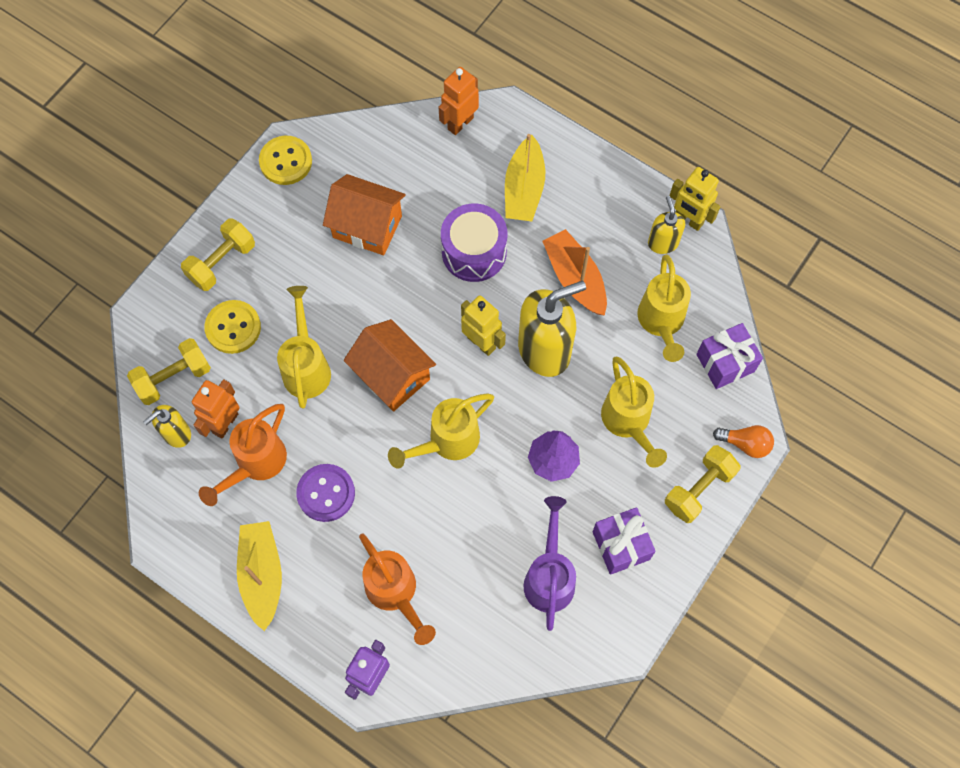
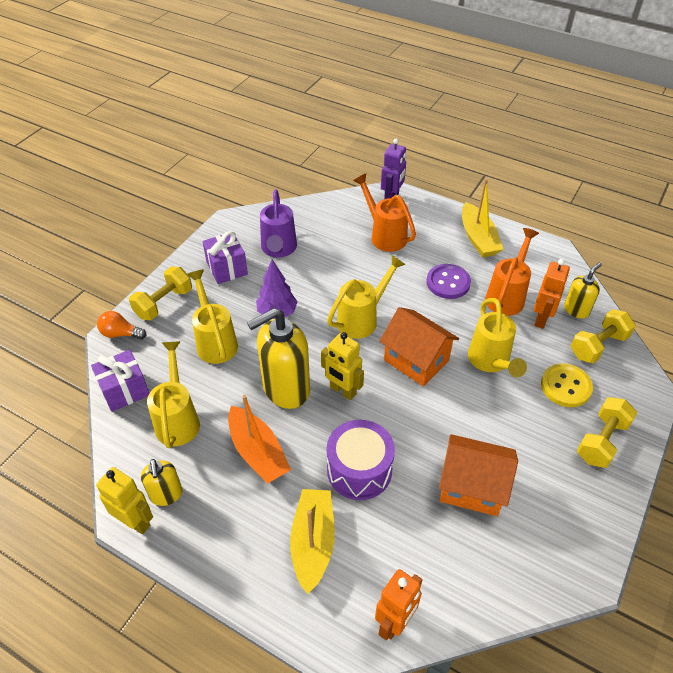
camera: 175 degrees right, 20 degrees down
(286, 161) = (582, 553): yellow button -> none

